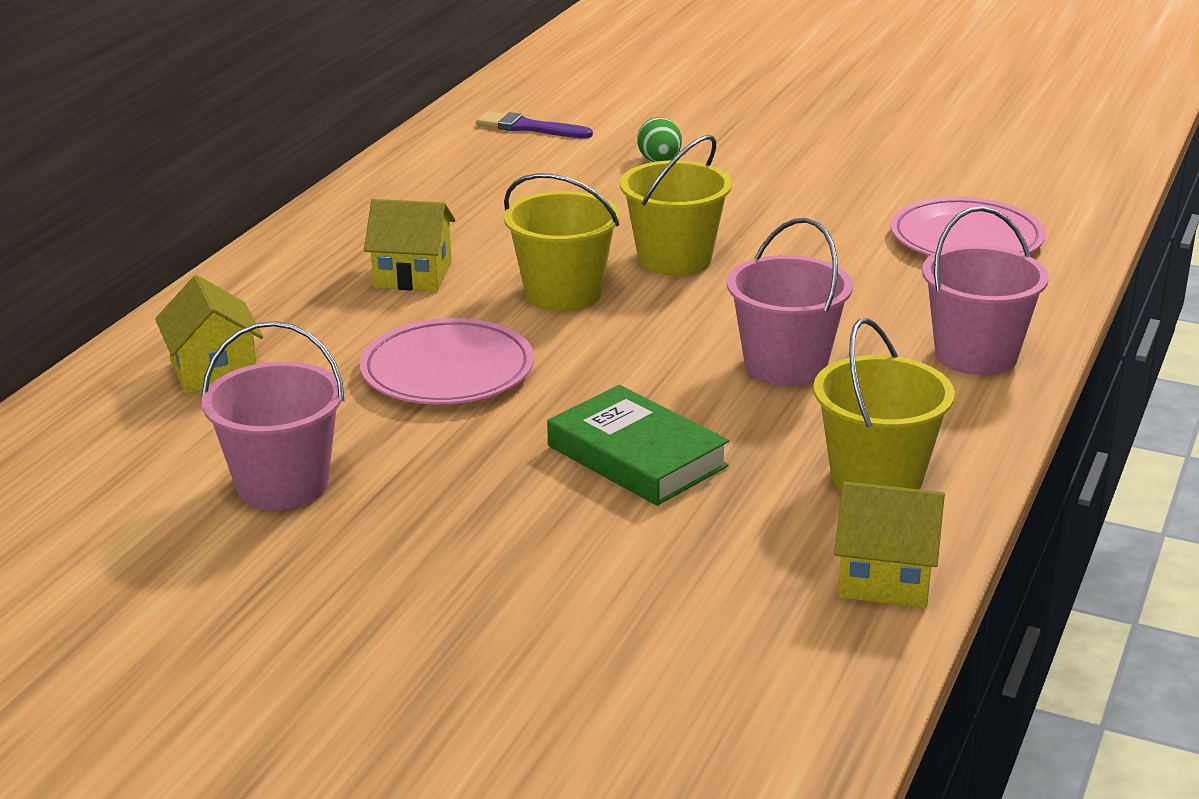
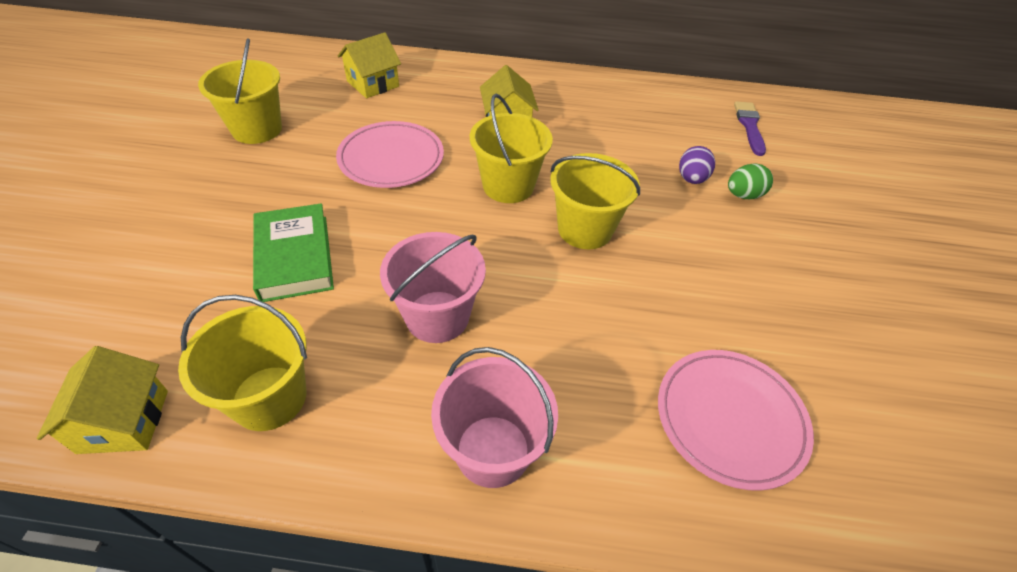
camera: 70 degrees right, 20 degrees up
(282, 485) = (257, 129): pink bucket -> yellow bucket
(614, 182) = (691, 179): none -> purple egg
(637, 456) = (295, 257): green book -> green book turned 45 degrees counterclockwise

